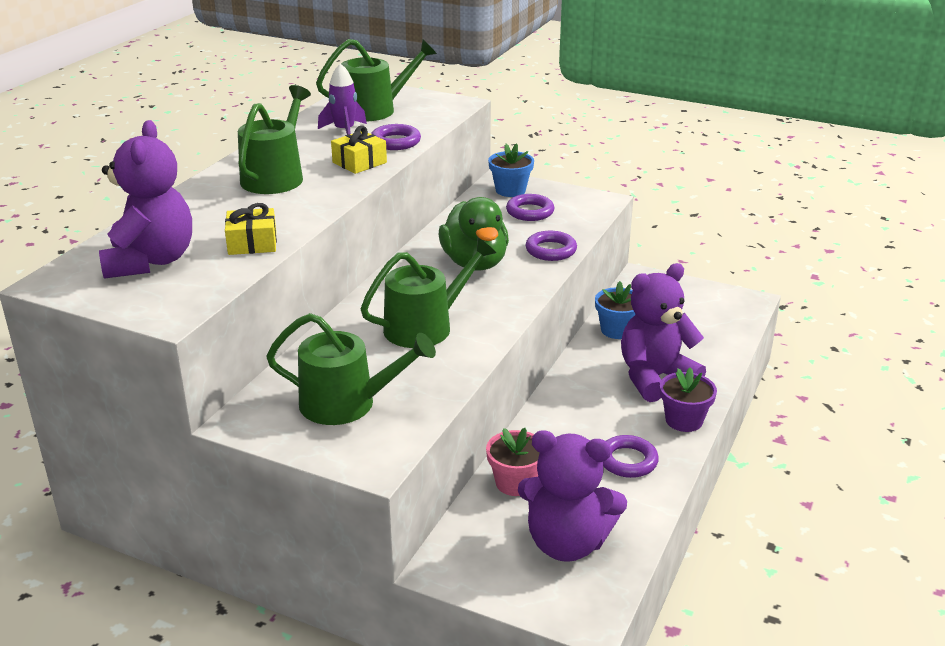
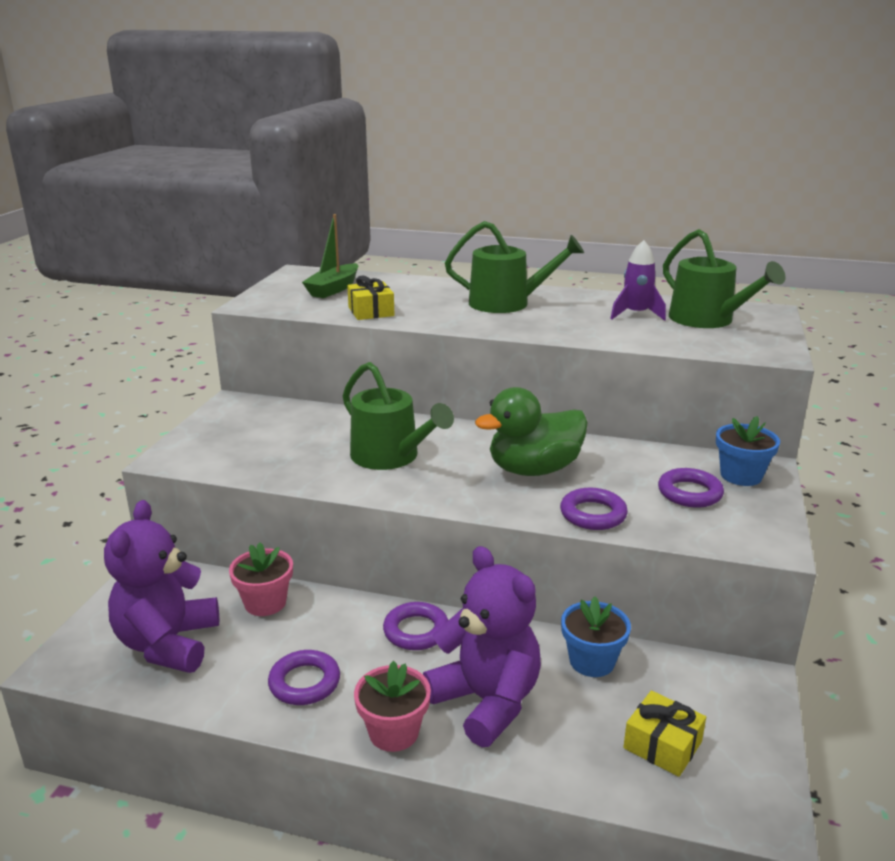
camera: 80 degrees right, 5 degrees down
(150, 261) = (333, 289): purple teddy bear -> green boat
(347, 403) = (256, 437): green watering can -> none
(359, 162) = (561, 327): yellow gift -> yellow gift (662, 745)
(395, 142) = (627, 336): purple ring -> purple ring (416, 631)
(684, 420) = (393, 732): purple flower pot -> pink flower pot

